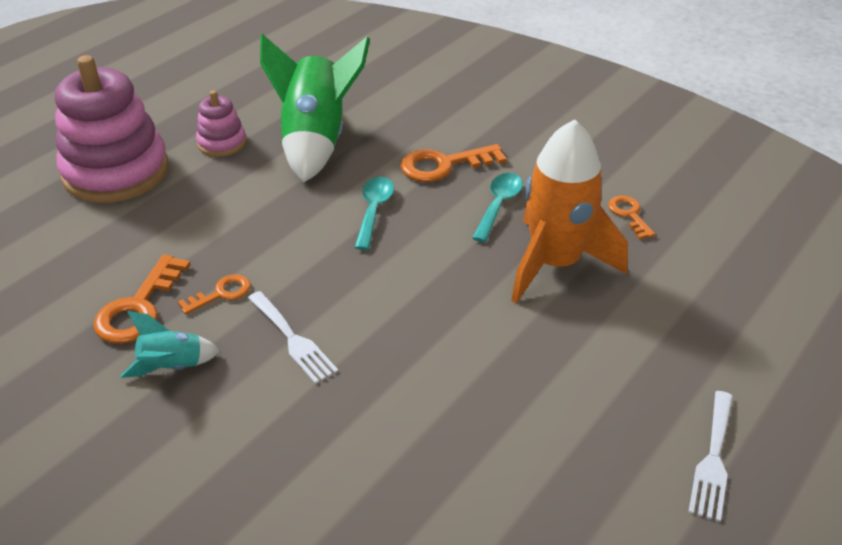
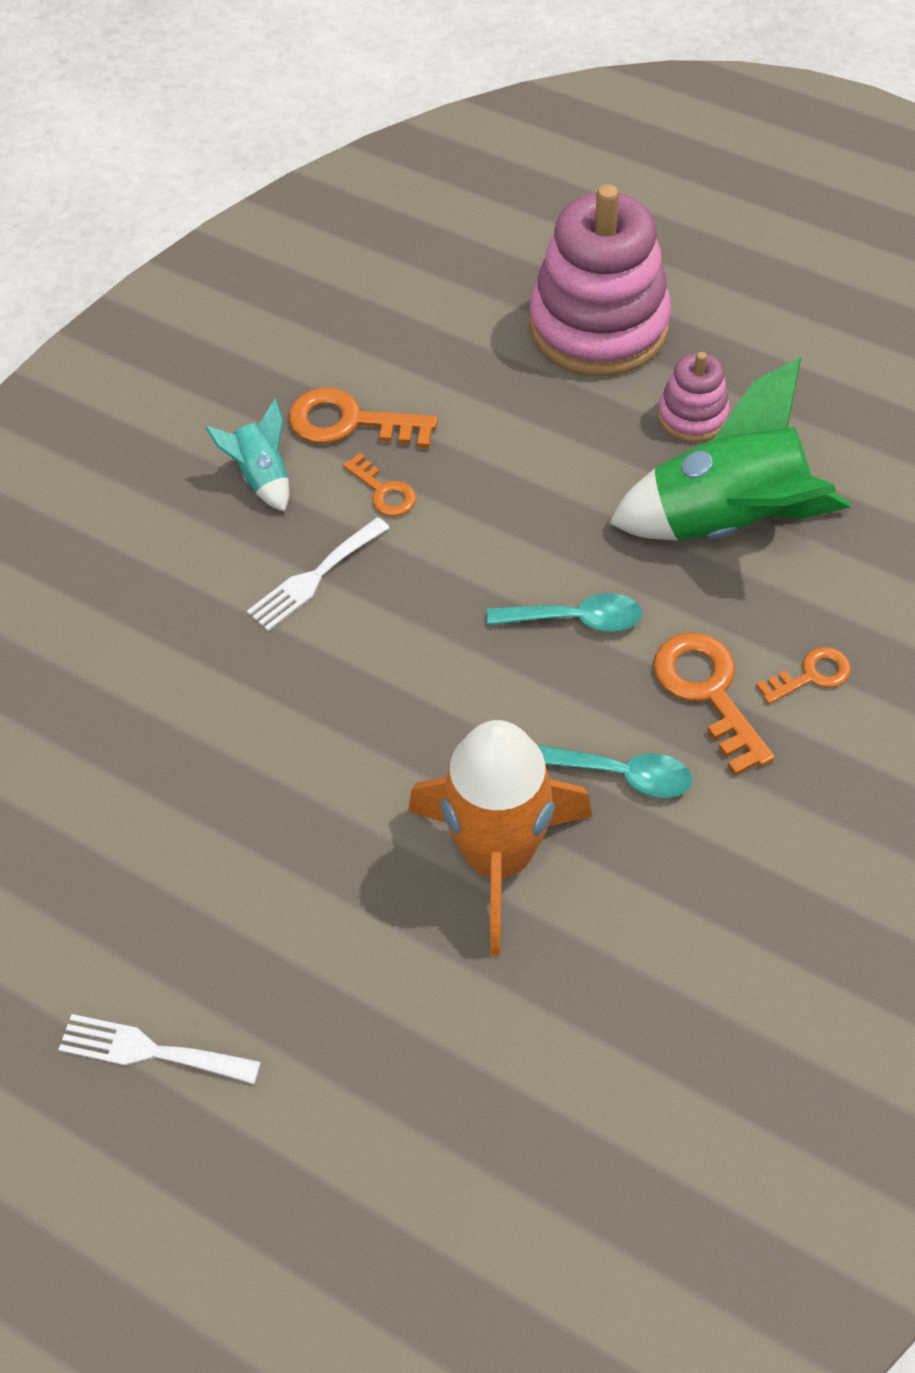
camera: 85 degrees right, 15 degrees up
(629, 214) = (637, 962): orange key -> orange key (811, 675)

